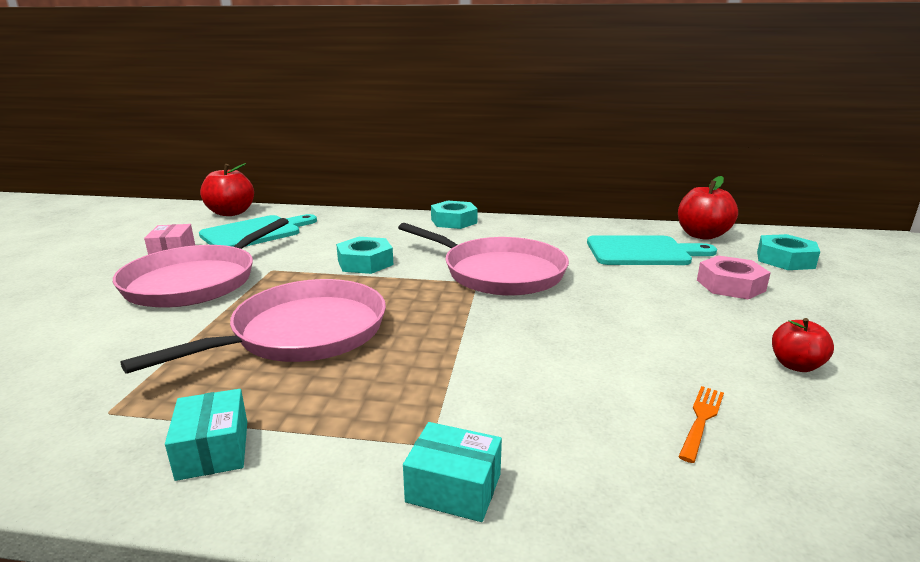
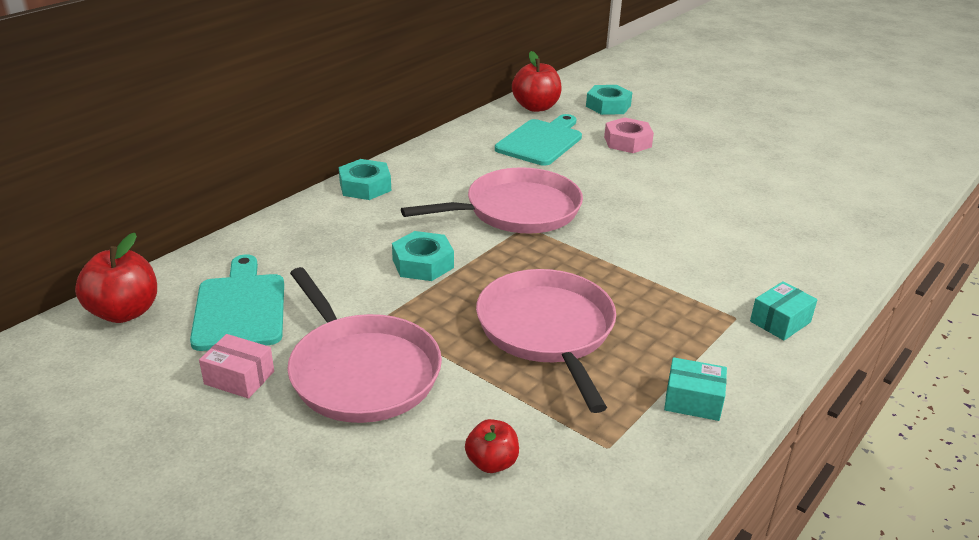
camera: 60 degrees left, 10 degrees up
(701, 419) = (766, 227): orange fork -> none
(795, 365) = (735, 176): red apple -> red apple (492, 462)

